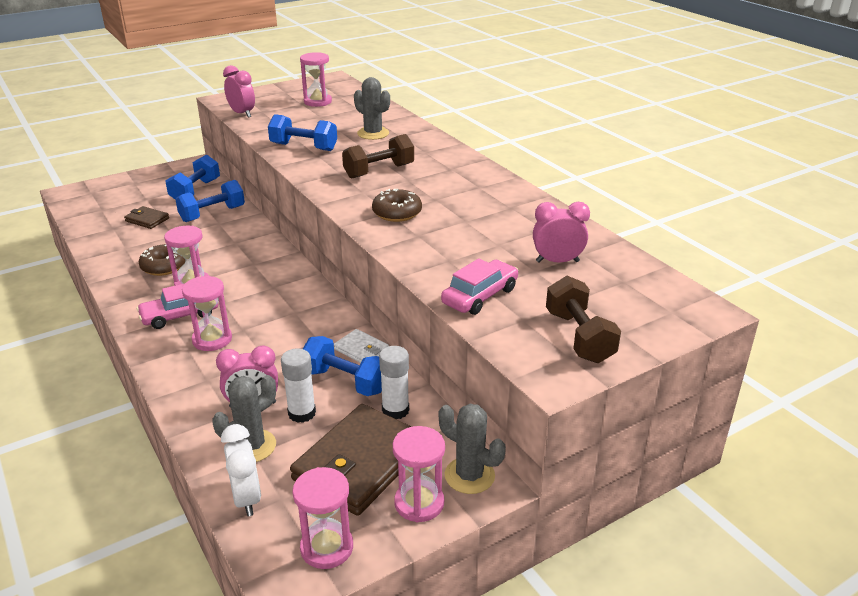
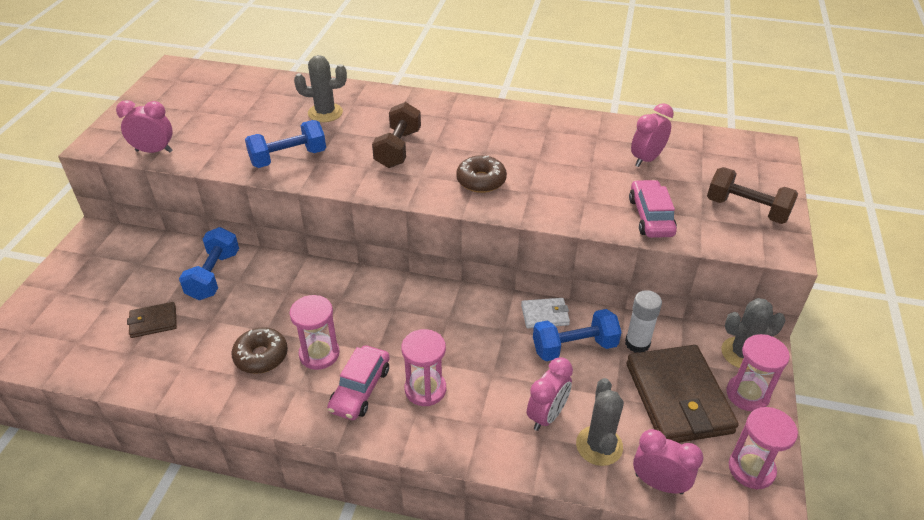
camera: 45 degrees left, 10 degrees up
(195, 191) = (150, 262): blue dumbbell -> none
(246, 498) = (659, 483): white clock -> pink clock
(302, 413) = (588, 394): white glue stick -> none
(317, 102) = (209, 101): pink hourglass -> none

